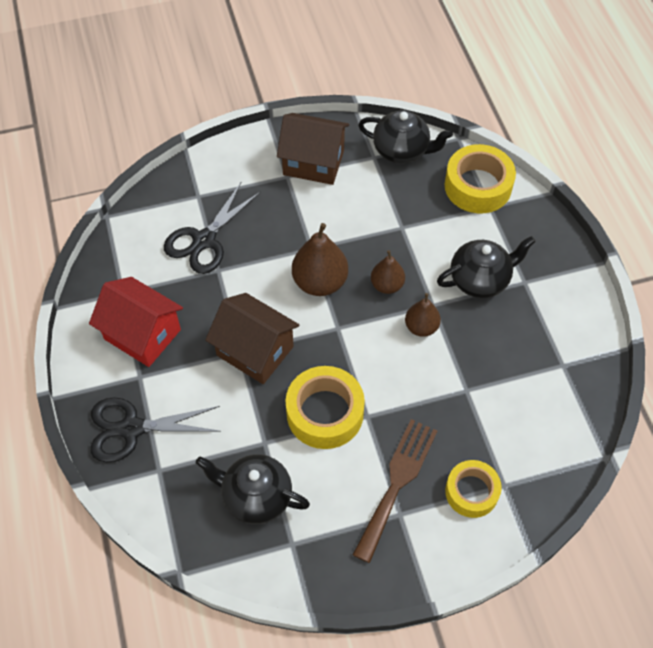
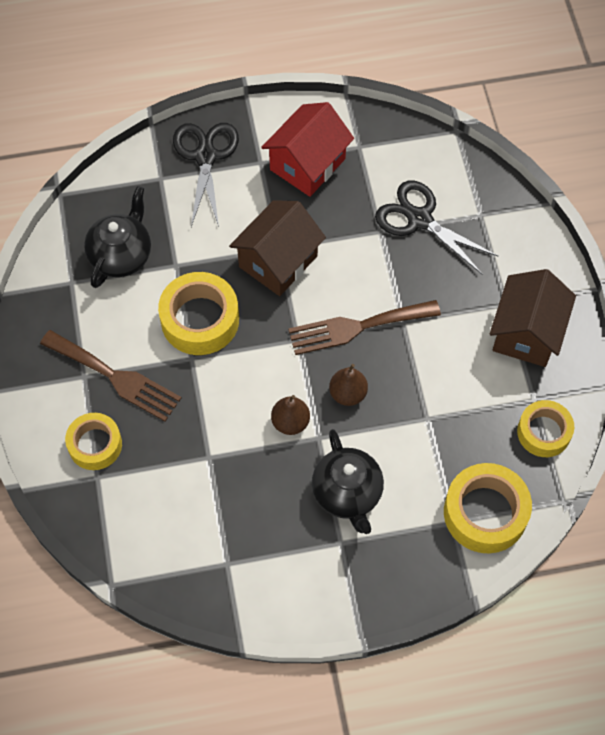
camera: 95 degrees right, 5 degrees up
(320, 282) = (357, 327): brown pear -> brown fork
(402, 150) = (543, 432): black teapot -> yellow tape

